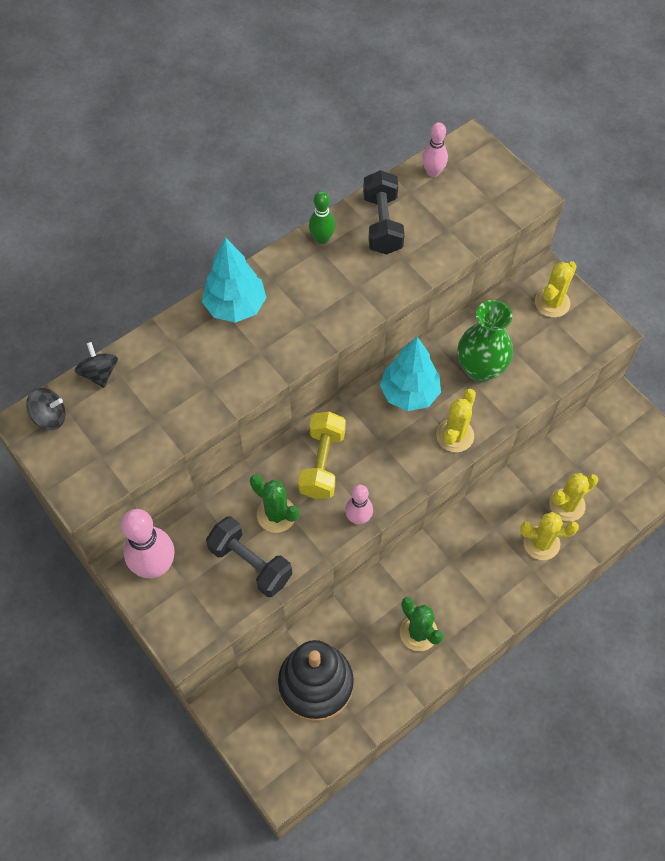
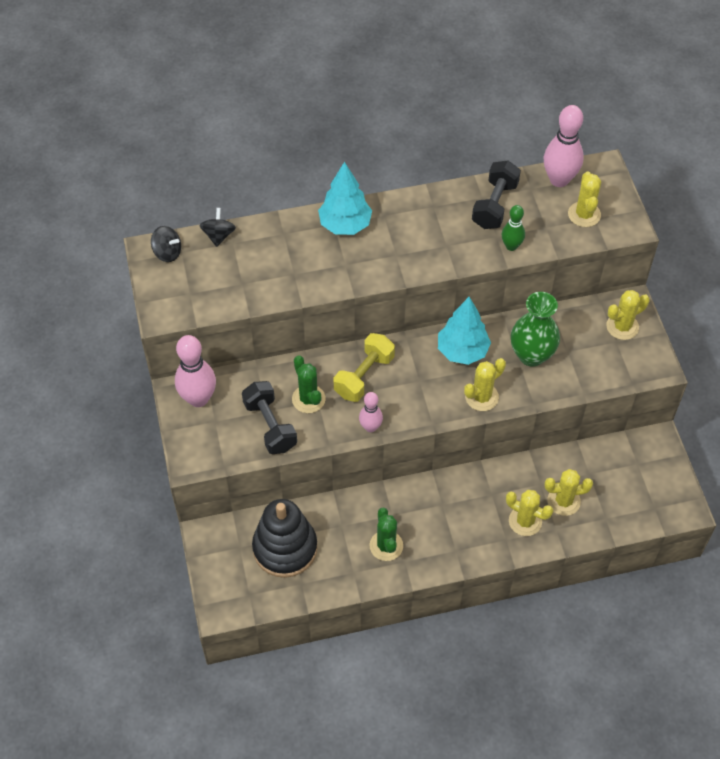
camera: 25 degrees right, 5 degrees down
(322, 238) = (440, 199): green bowling pin -> green bowling pin (511, 246)
(433, 172) = (559, 180): pink bowling pin -> pink bowling pin, size x1.72
(478, 200) = (584, 214): none -> yellow cactus

